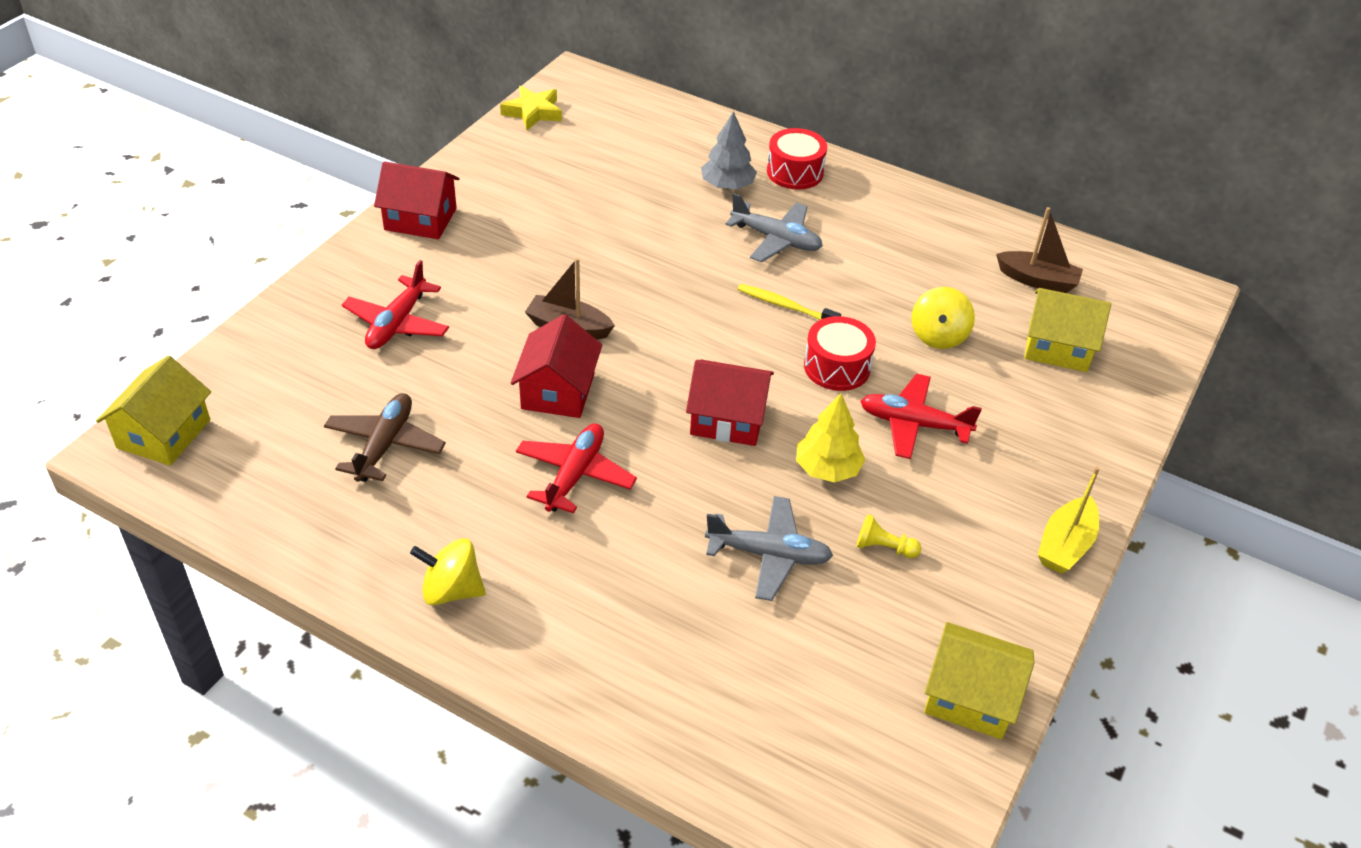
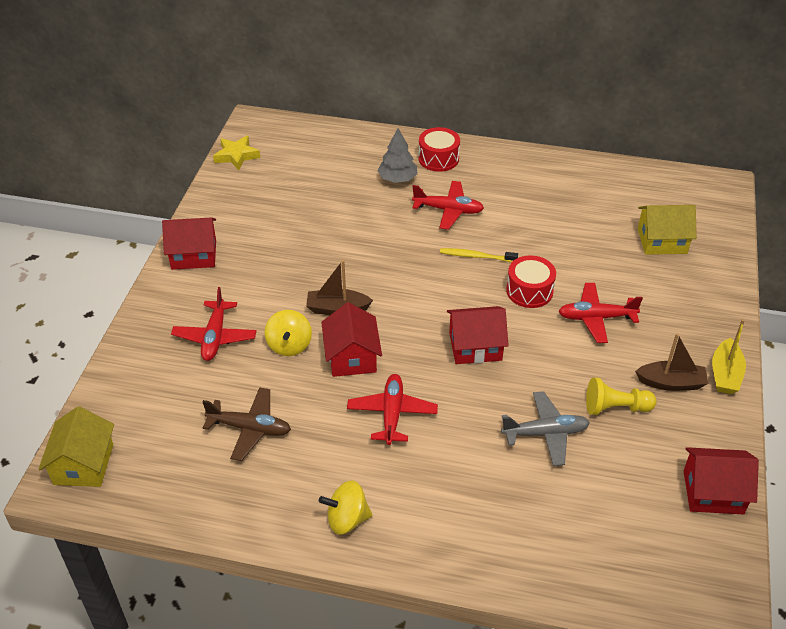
camera: 15 degrees left, 0 degrees up
(385, 445) = (250, 428): brown plane -> brown plane turned 105 degrees clockwise
(776, 239) = (448, 210): grey plane -> red plane
(827, 469) = (555, 363): yellow tree -> none
(884, 548) = (615, 408): yellow pawn -> yellow pawn, size x1.56
(938, 336) = (584, 252): yellow spinning top -> yellow spinning top (289, 345)
(970, 697) = (713, 492): yellow house -> red house
(1037, 280) = (629, 198): brown boat -> brown boat (671, 383)

